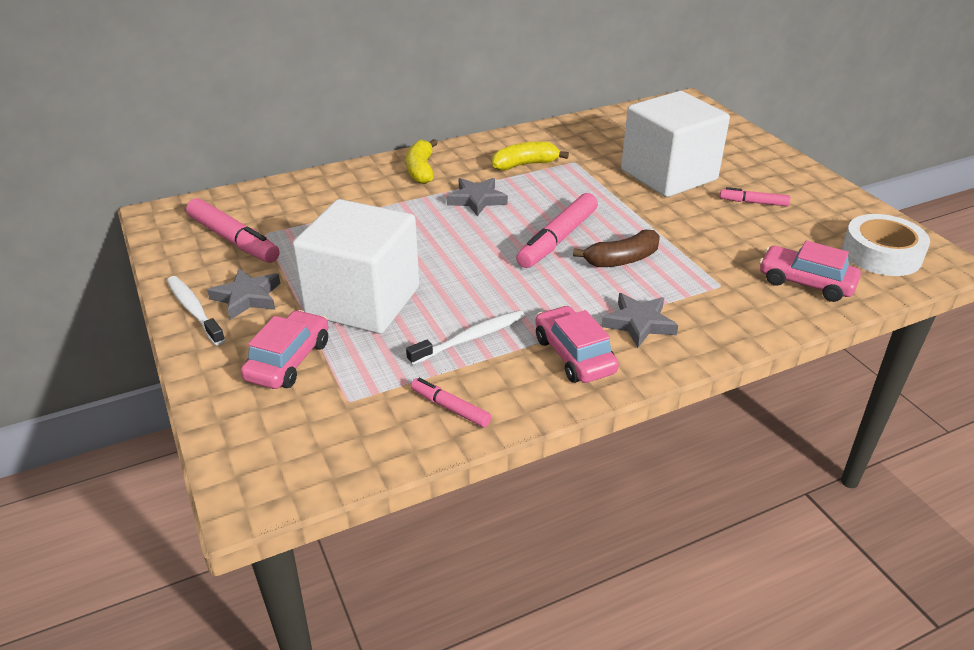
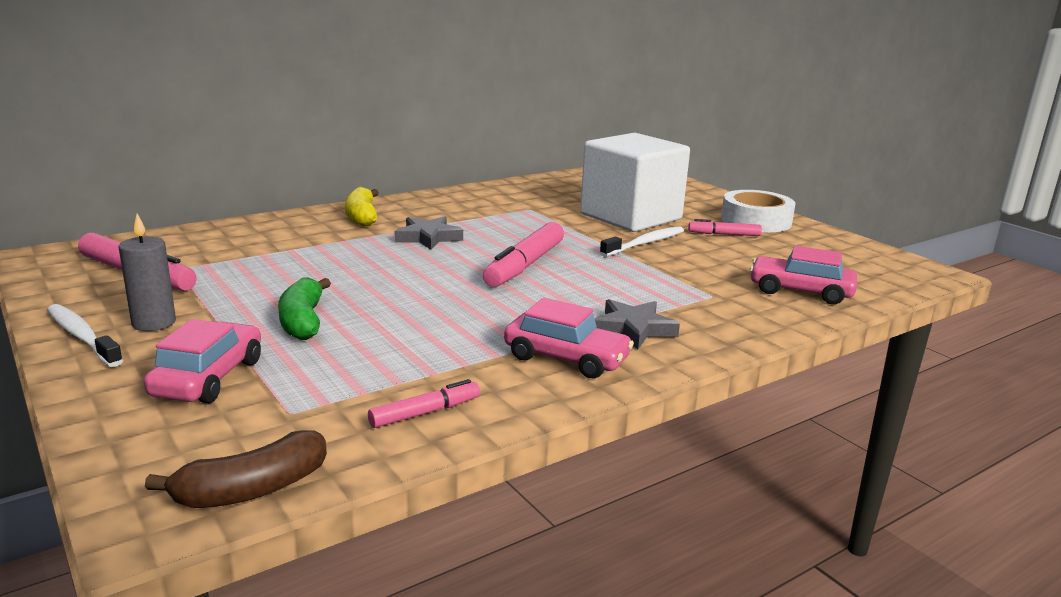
camera: 10 degrees left, 15 degrees down
(247, 297) = (154, 323): grey star -> grey candle
(363, 301) = (303, 321): white cube -> green banana
(450, 408) = (424, 413): pink marker -> pink marker turned 120 degrees clockwise
(470, 338) = (439, 348): white toothbrush -> white toothbrush (645, 243)
(525, 164) = (476, 211): yellow banana -> none
(574, 355) = (566, 358): pink car -> pink car turned 150 degrees clockwise
(622, 260) = (600, 279): brown banana -> brown banana (252, 489)
(881, 254) = (866, 268): white tape -> white tape (756, 221)

